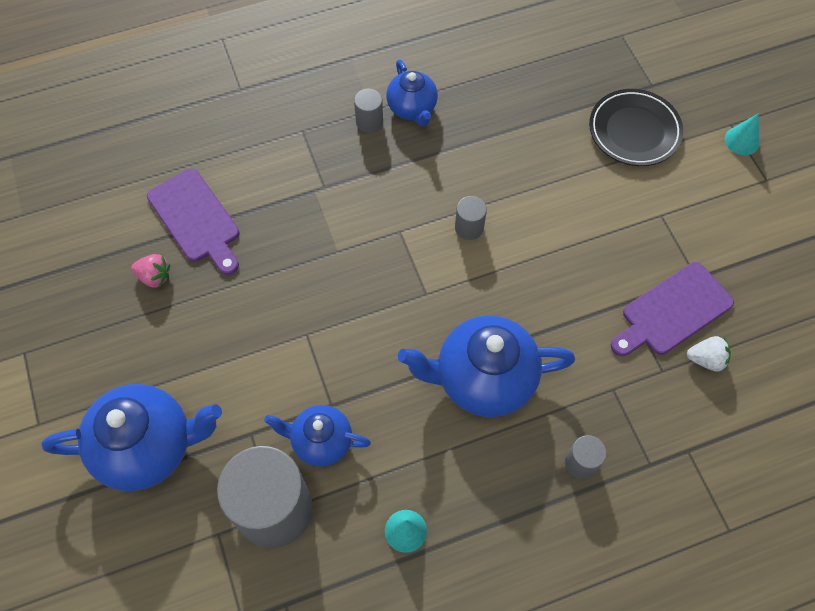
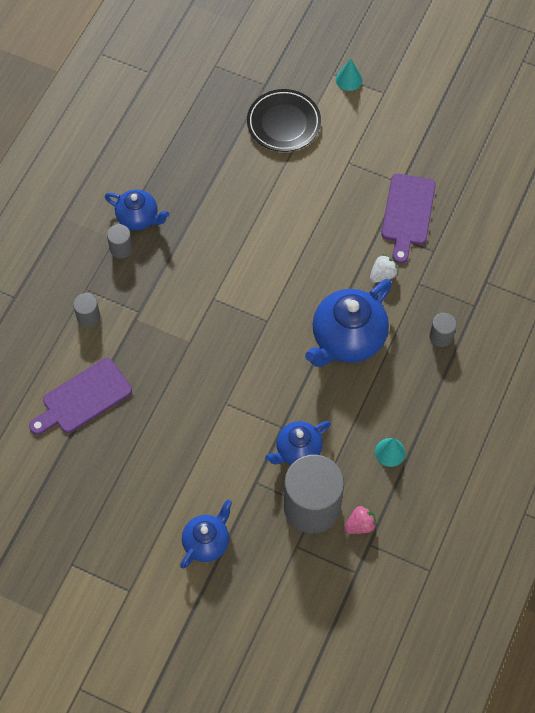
camera: 45 degrees left, 0 degrees up
(148, 447) = (207, 542): blue teapot -> blue teapot, size x0.59
(155, 277) = (98, 453): pink strawberry -> pink strawberry (360, 525)
(196, 219) = (83, 398): purple cutting board -> purple cutting board turned 135 degrees clockwise
(469, 227) = (250, 262): grey cylinder -> grey cylinder (88, 317)
(706, 359) = (449, 225): white strawberry -> white strawberry (383, 275)

